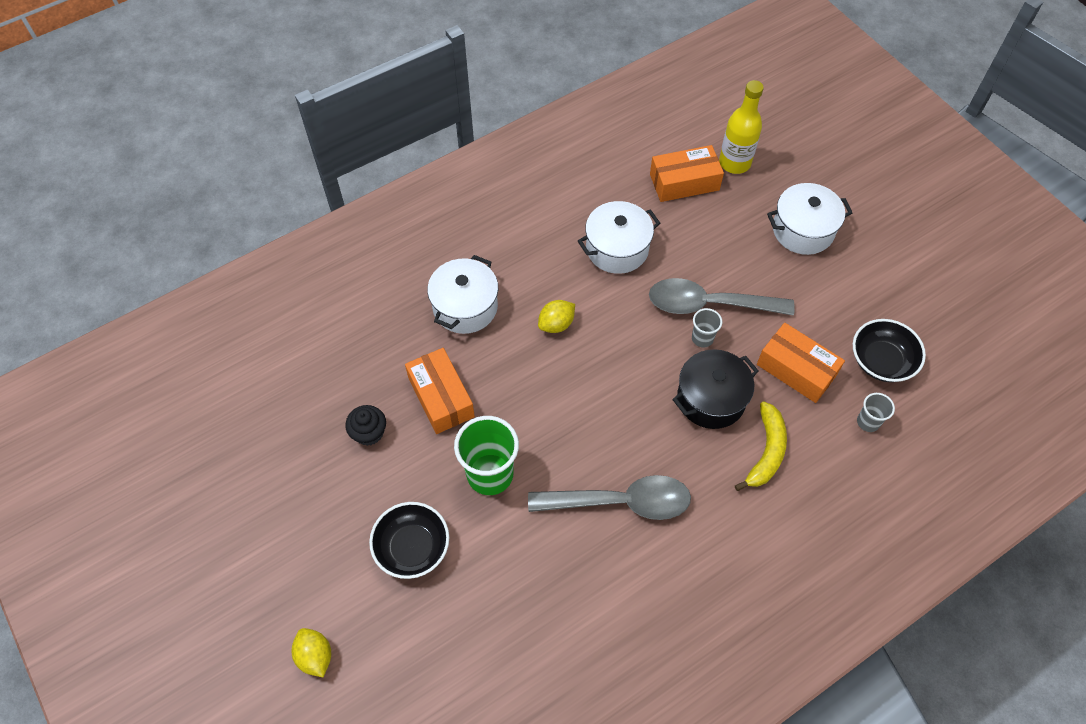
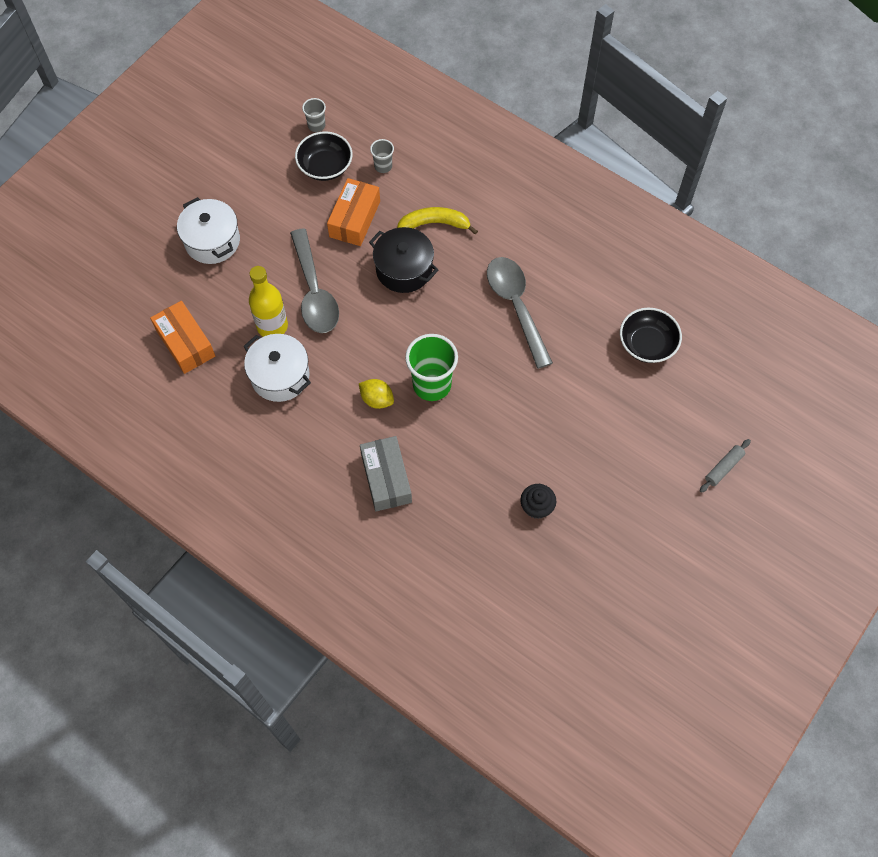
camera: 110 degrees left, 5 degrees up
(315, 656) = (723, 468): yellow lemon -> grey rolling pin
(412, 547) = (615, 435): black bowl -> black bowl (647, 344)
(441, 397) = (481, 463): orange box -> none
(465, 307) = (386, 478): white pot -> grey box
(490, 474) = (533, 402): green cup -> green cup (432, 384)
(702, 338) = (350, 288): grey cup -> grey cup (316, 125)
(734, 163) = (149, 308): yellow bottle -> yellow bottle (272, 326)

